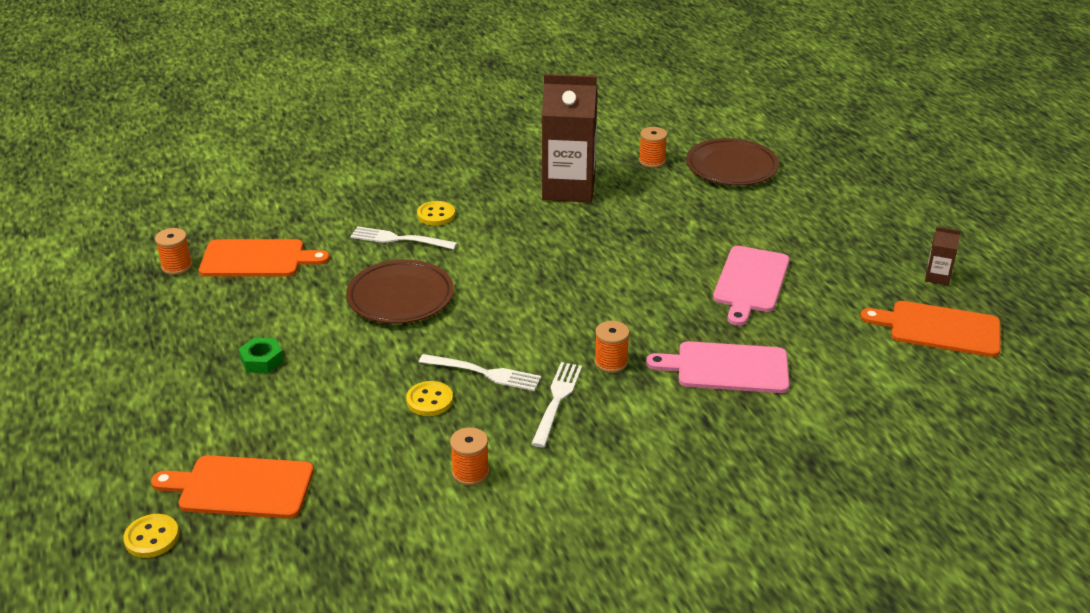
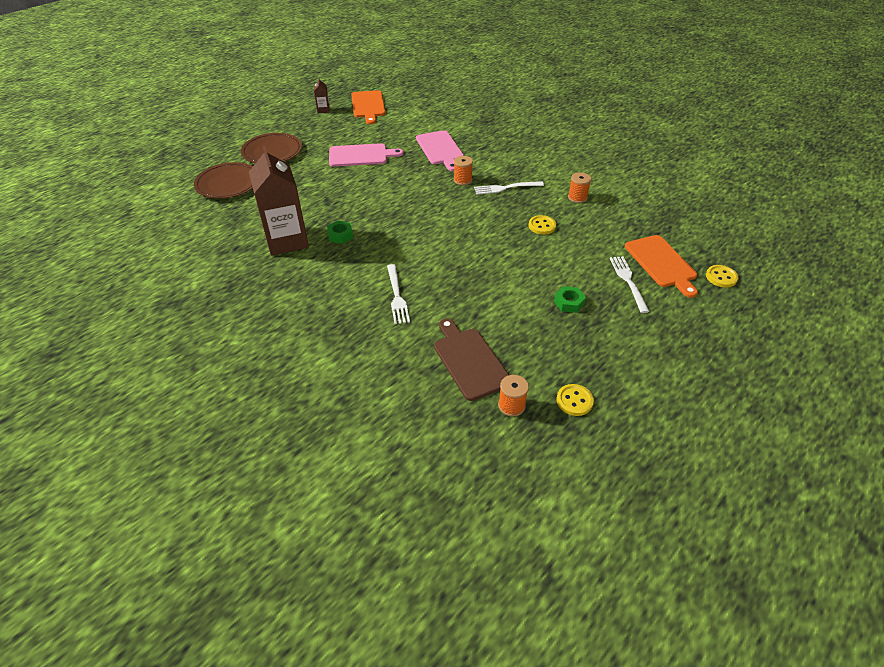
camera: 115 degrees left, 10 degrees up
(257, 259) = (469, 361): orange cutting board -> brown cutting board
(400, 297) = (462, 270): brown plate -> brown plate (272, 152)
(436, 215) = (354, 290): yellow button -> yellow button (574, 401)
(484, 373) = (505, 216): white fork -> white fork (628, 281)
(549, 225) = (340, 235): none -> green nut
(652, 161) = (231, 215): orange spool -> none

